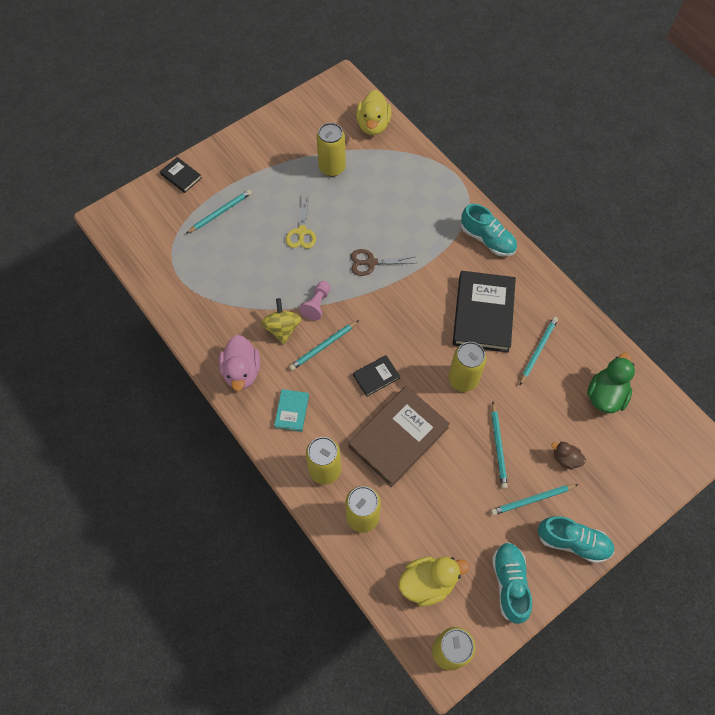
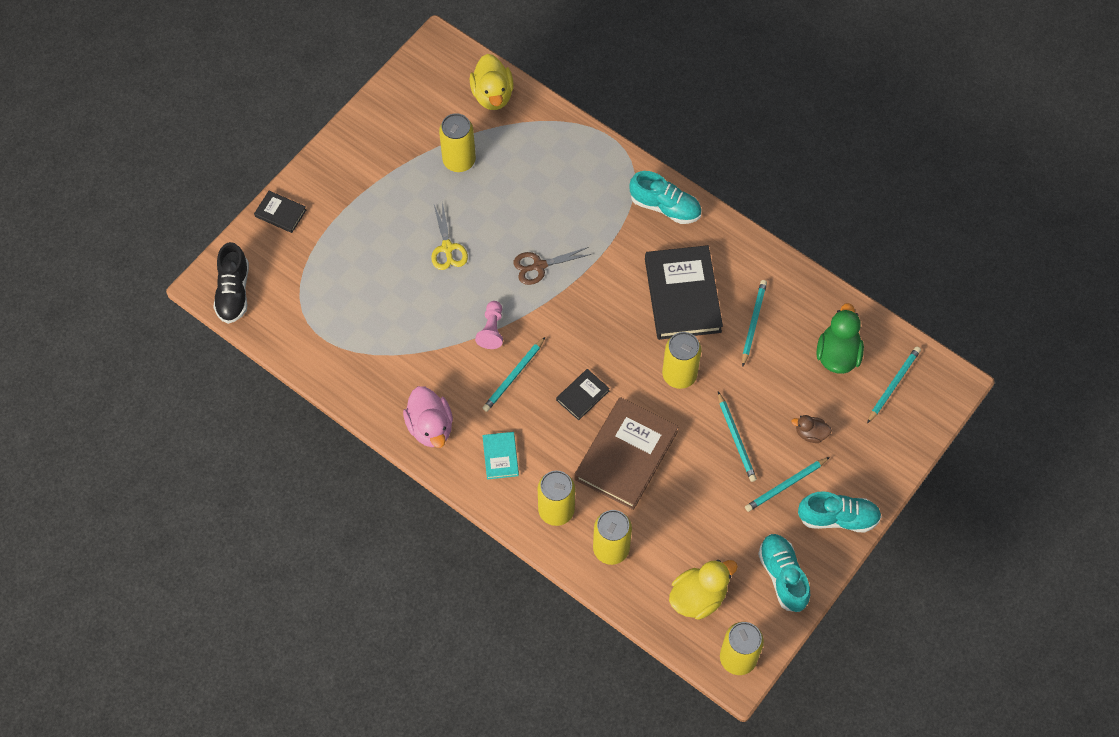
camera: 15 degrees left, 0 degrees up
(124, 227) = (233, 292): none -> black shoe
(220, 212) = (343, 247): turquoise pencil -> turquoise pencil (893, 384)
(282, 328) = (460, 367): yellow spinning top -> none

